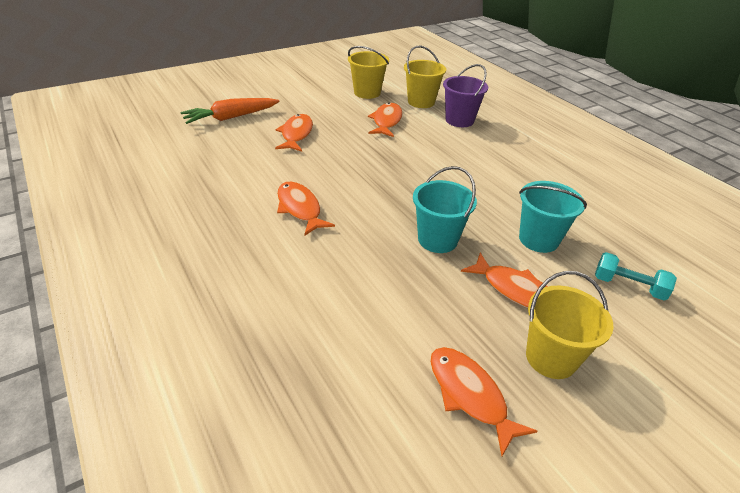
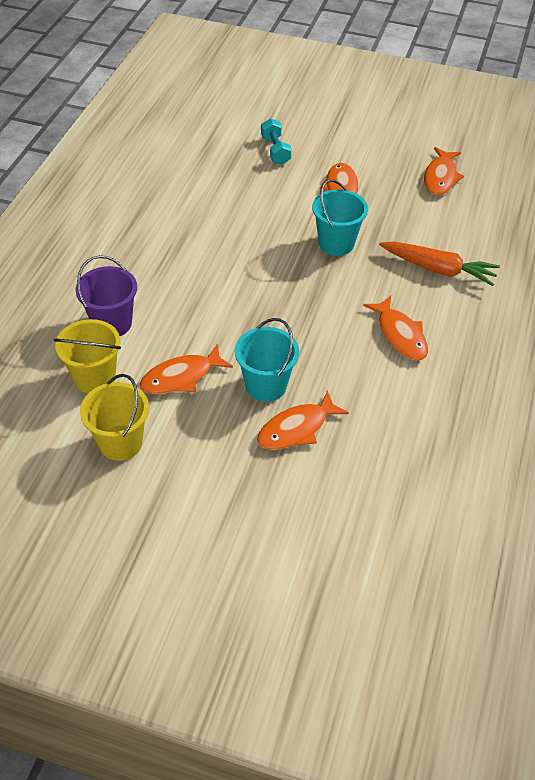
camera: 130 degrees left, 10 degrees up
(231, 117) = (333, 518): orange carrot -> orange carrot (438, 269)
(300, 208) = (400, 335): orange fish -> orange fish turned 45 degrees counterclockwise
(538, 239) = (272, 199): turquoise bucket -> turquoise bucket (266, 385)
(551, 358) = (378, 161): yellow bucket -> none

